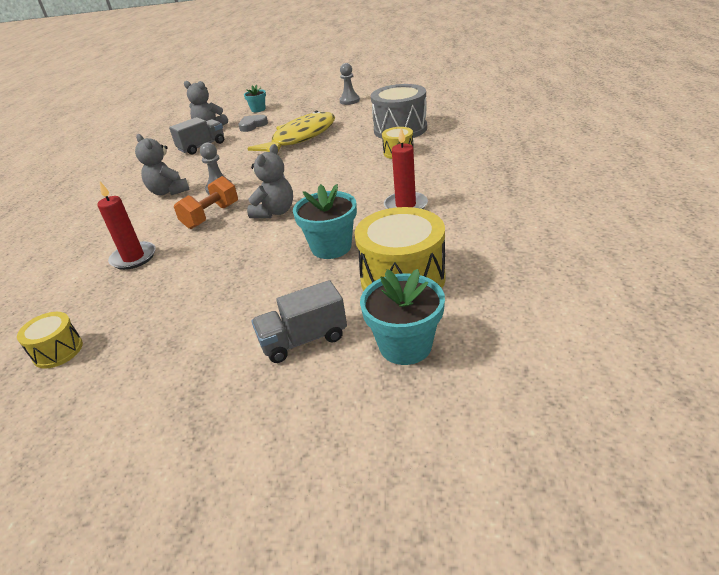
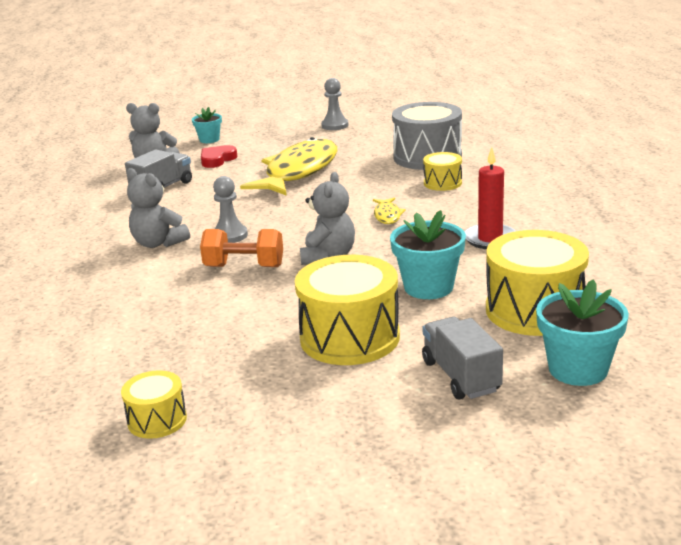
camera: 15 degrees left, 10 degrees down
(133, 258) = (174, 318): red candle -> none
(211, 216) = (244, 266): orange dumbbell -> orange dumbbell turned 75 degrees clockwise
(243, 289) = (349, 337): none -> yellow drum
(252, 125) = (217, 160): grey heart -> red heart
(303, 340) = (460, 376): grey truck -> grey truck turned 105 degrees clockwise
(340, 178) = (387, 215): none -> yellow fish

